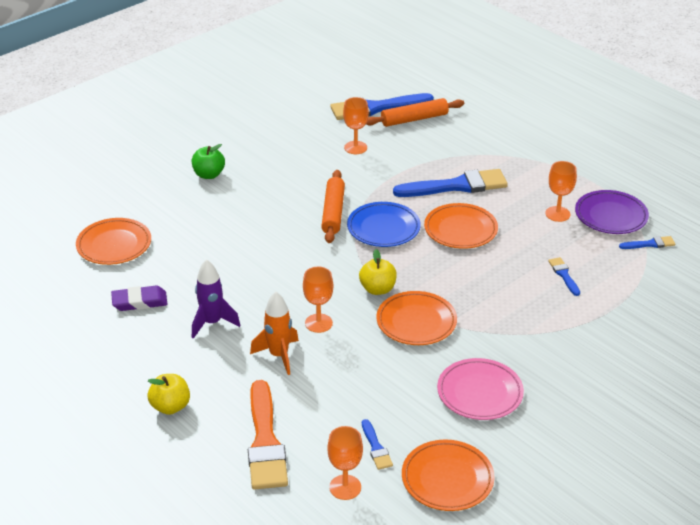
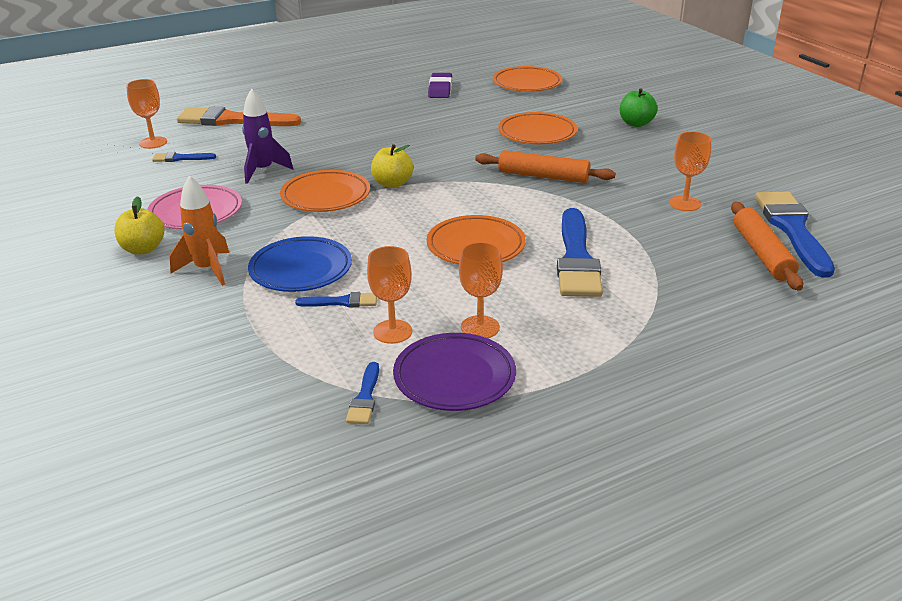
camera: 105 degrees right, 5 degrees down
(170, 406) = (303, 93): yellow apple -> yellow apple (143, 249)
(212, 323) = (393, 112): purple rocket -> purple rocket (263, 171)
(279, 356) = (329, 132): orange rocket -> orange rocket (207, 269)
(318, 323) = (360, 152): orange goblet -> orange goblet (392, 332)
(383, 228) = (500, 200): blue plate -> blue plate (301, 269)
(447, 479) = (112, 182): orange plate -> orange plate (537, 133)

